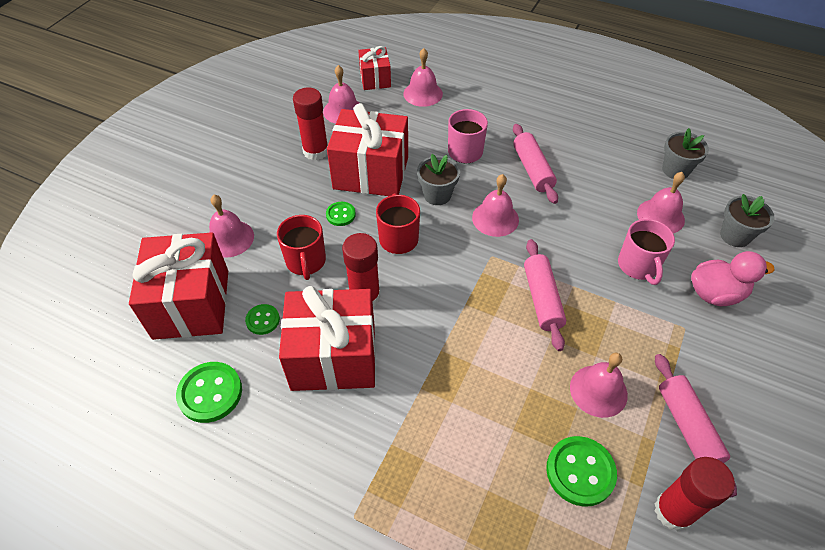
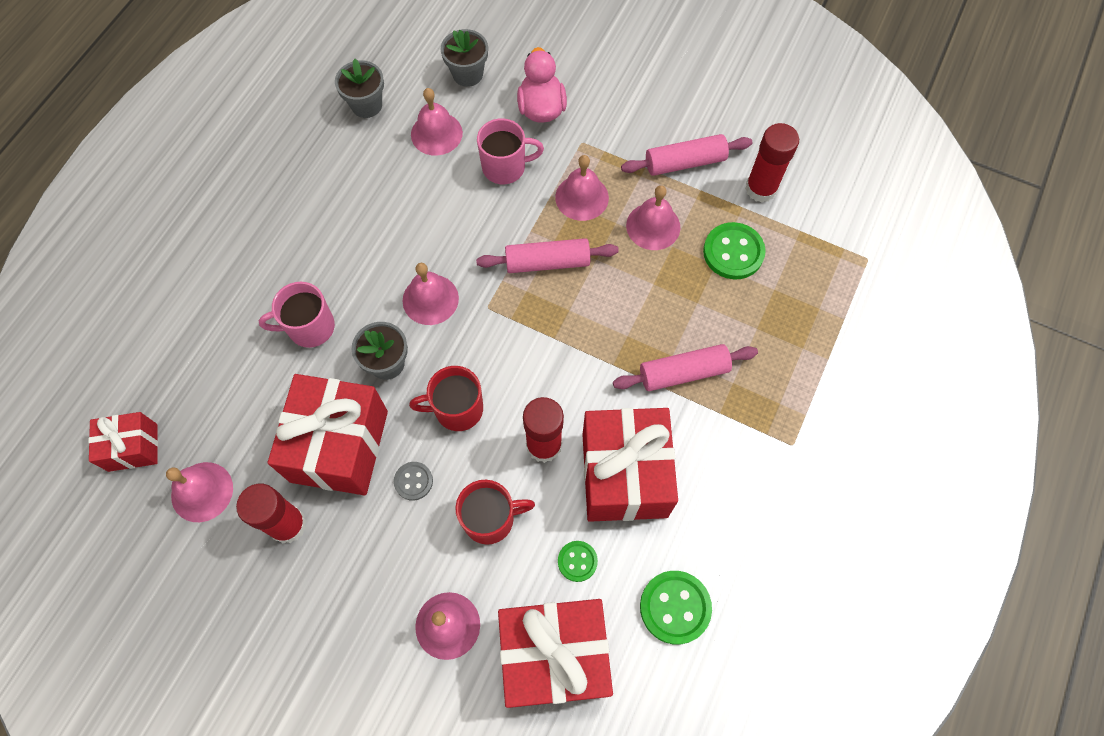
camera: 90 degrees left, 15 degrees up
(340, 215) = (413, 481): green button -> grey button
(423, 93) = (180, 378): pink bell -> pink bell (582, 197)
(532, 169) = (352, 251): pink rolling pin -> pink rolling pin (683, 373)

